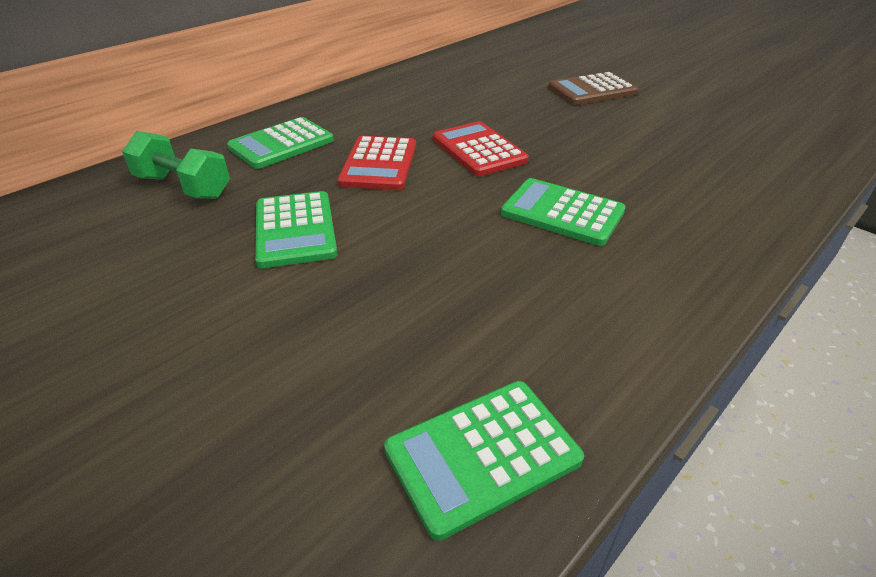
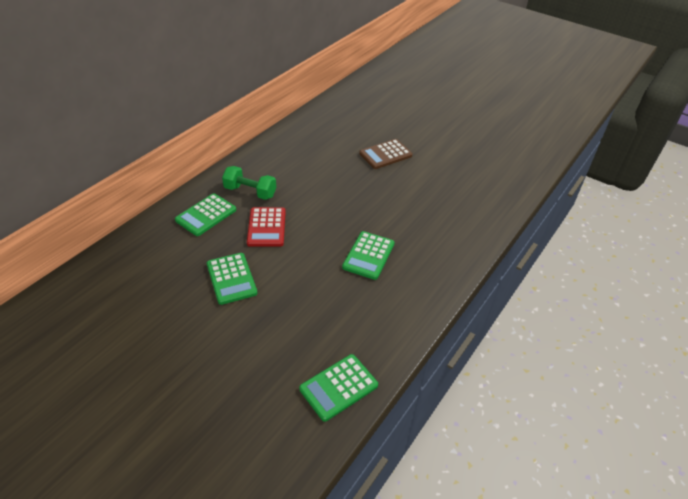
camera: 10 degrees left, 5 degrees up
(183, 187) = (160, 253): green dumbbell -> green dumbbell (250, 192)
(478, 150) = (321, 212): red calculator -> none
(562, 213) = (368, 255): green calculator -> green calculator turned 90 degrees counterclockwise

